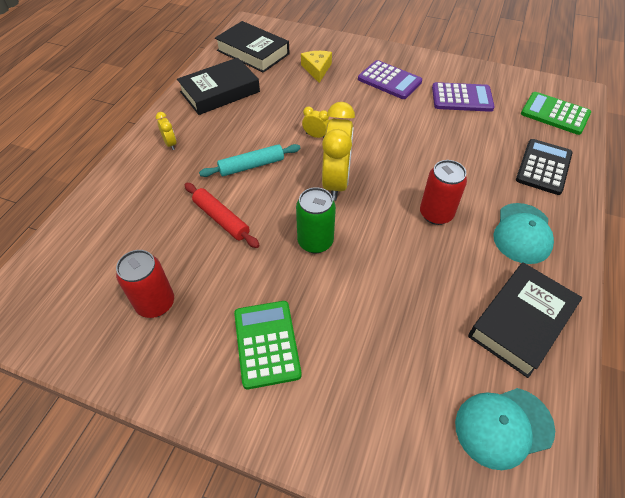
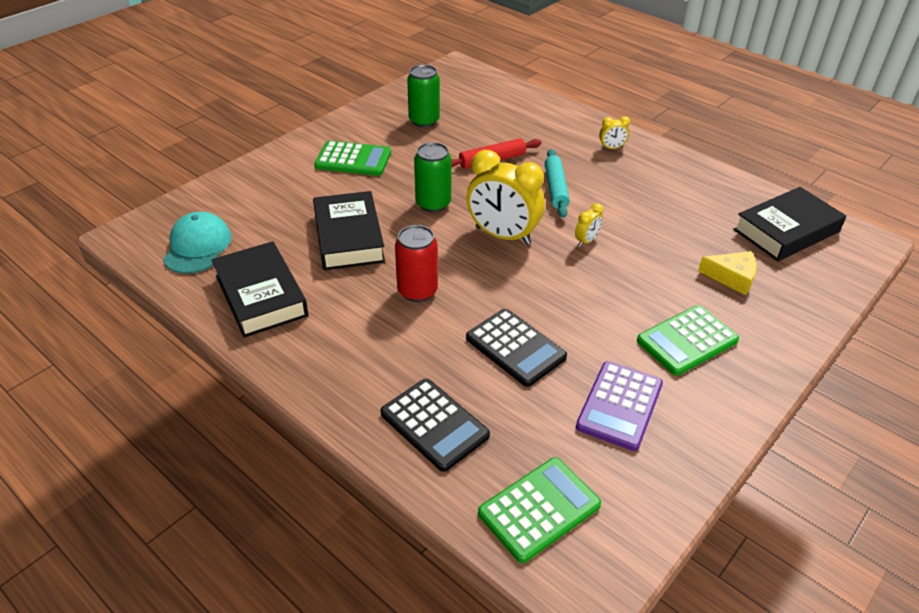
camera: 110 degrees right, 10 degrees down
(155, 303) = (424, 121): red can -> green can
(220, 92) = (696, 190): black book -> black book (349, 237)
(389, 80) = (687, 341): purple calculator -> green calculator
(452, 147) = (515, 348): none -> black calculator
(522, 233) = (349, 347): turquoise cap -> none

